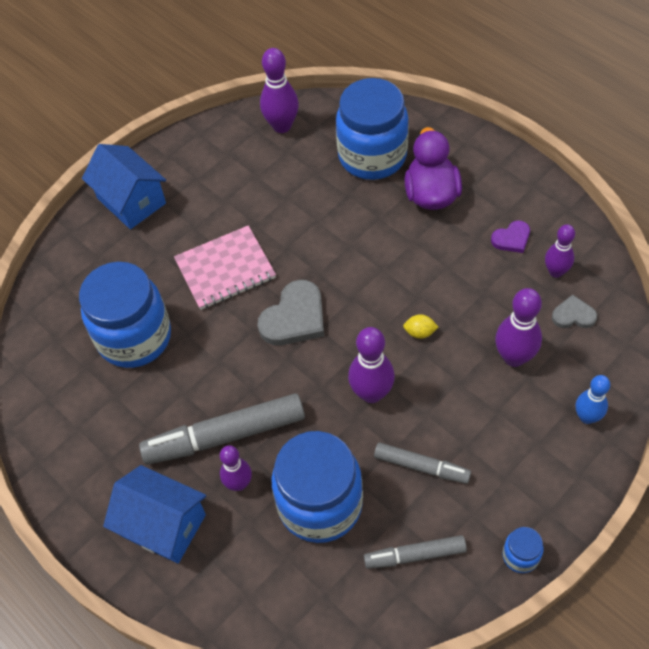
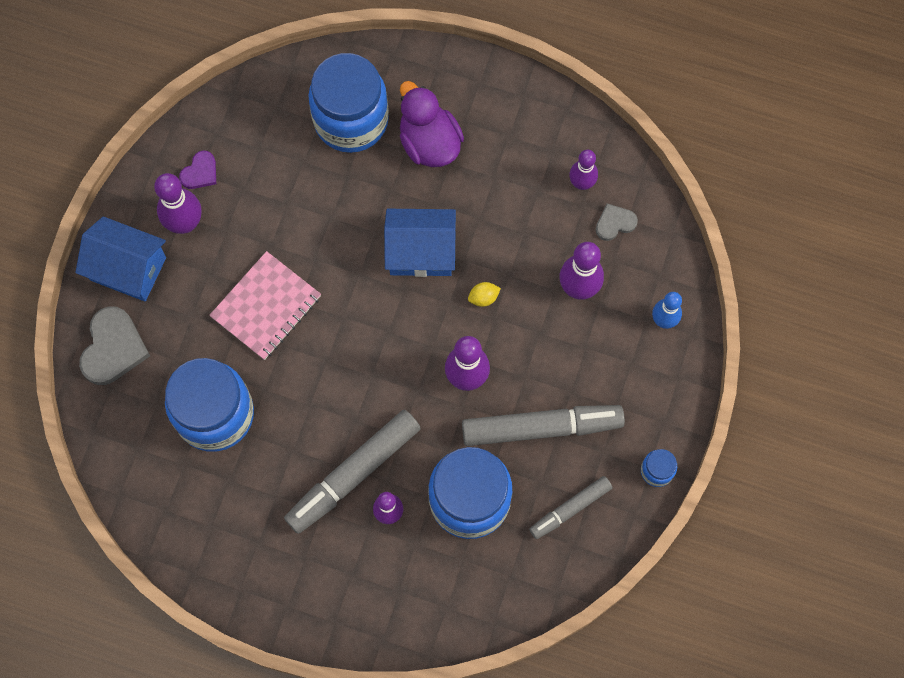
camera: 30 degrees left, 15 degrees up
(163, 525) = (341, 579): blue house -> blue house (421, 252)
(282, 126) = (240, 119): purple bowling pin -> purple bowling pin (185, 223)
(294, 317) = (359, 330): grey heart -> grey heart (113, 348)
(421, 466) = (541, 427): grey marker -> grey marker, size x1.74
(511, 239) = (527, 163): purple heart -> purple heart (200, 172)

